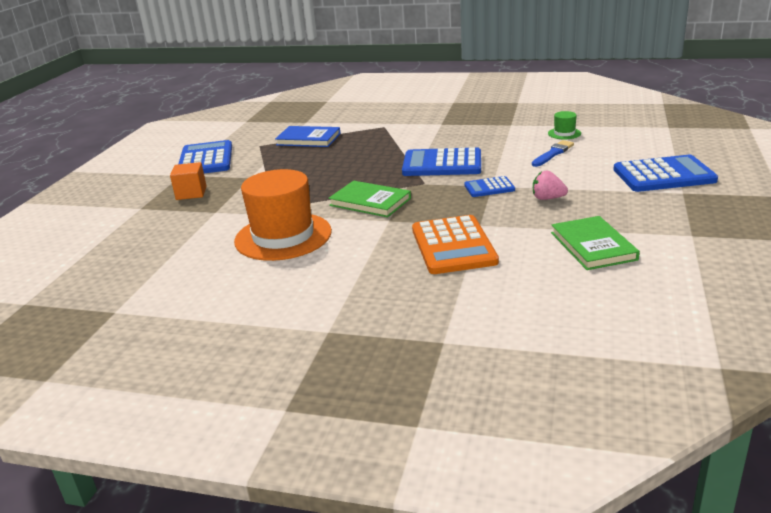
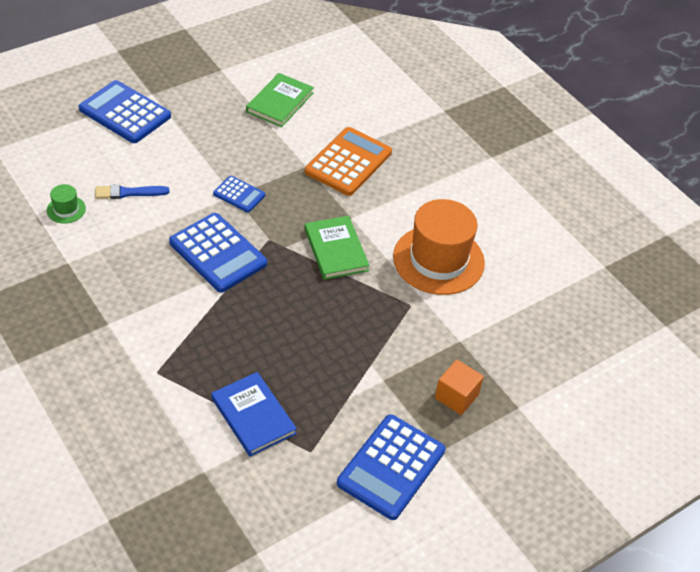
camera: 145 degrees left, 20 degrees up
(547, 198) = (228, 153): pink strawberry -> none

